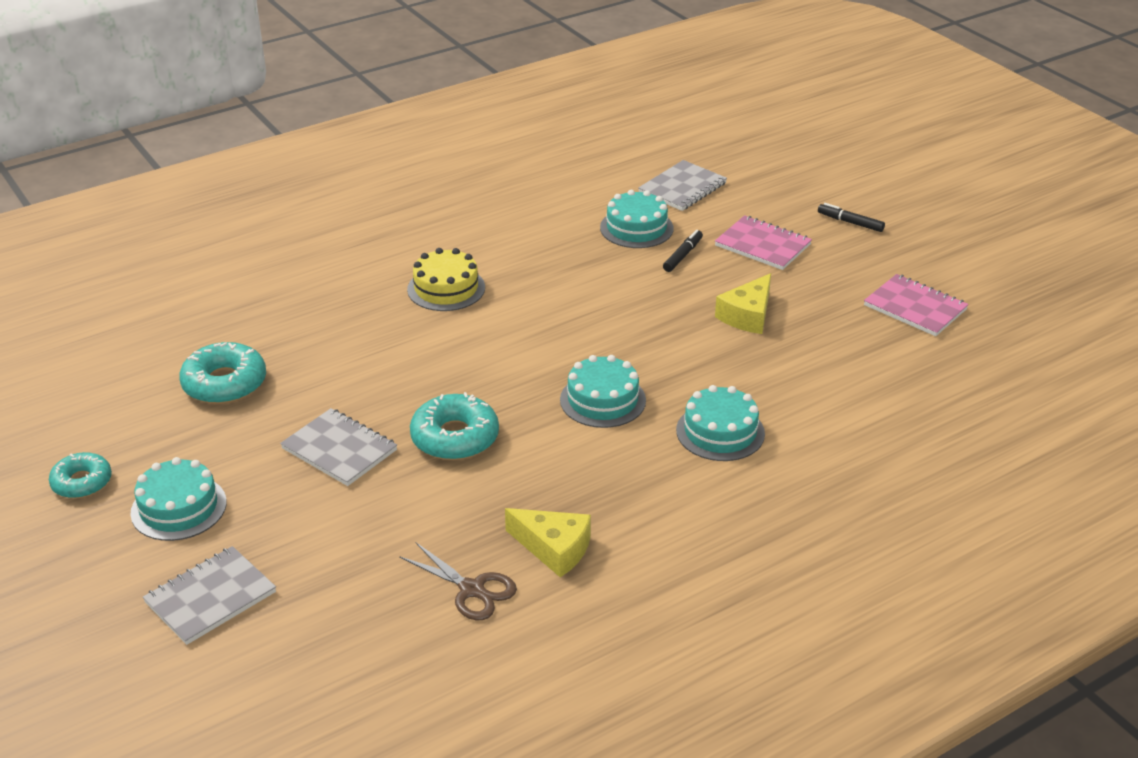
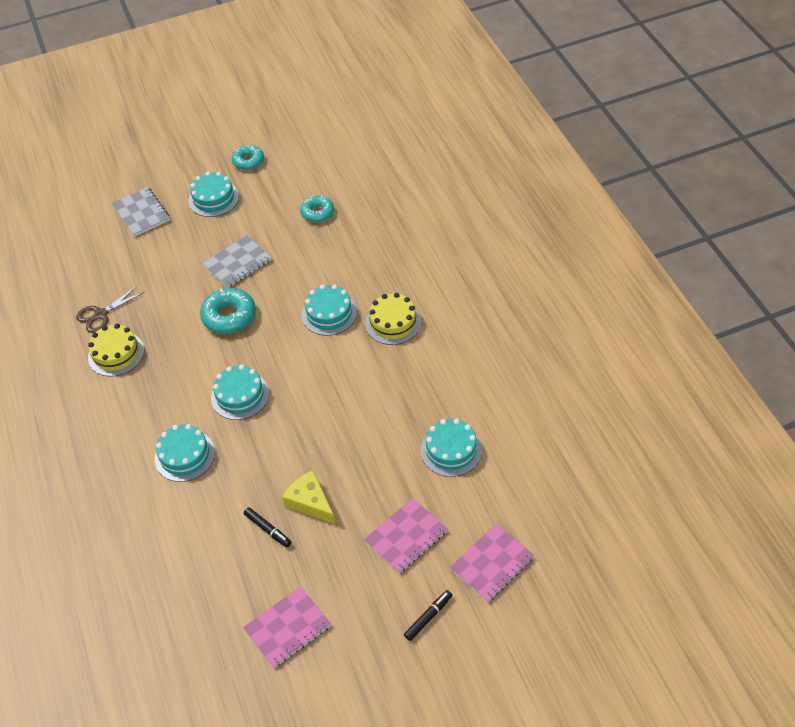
camera: 105 degrees right, 15 degrees up
(224, 383) = (317, 213): turquoise donut -> turquoise donut, size x0.65
(437, 343) = (329, 313): none -> turquoise cake
(554, 548) = (116, 353): yellow cheese -> yellow cake
(682, 188) = (510, 495): grey notebook -> none
(682, 255) = (403, 475): black marker -> black marker (268, 529)
(770, 192) = (492, 564): none -> pink notebook

